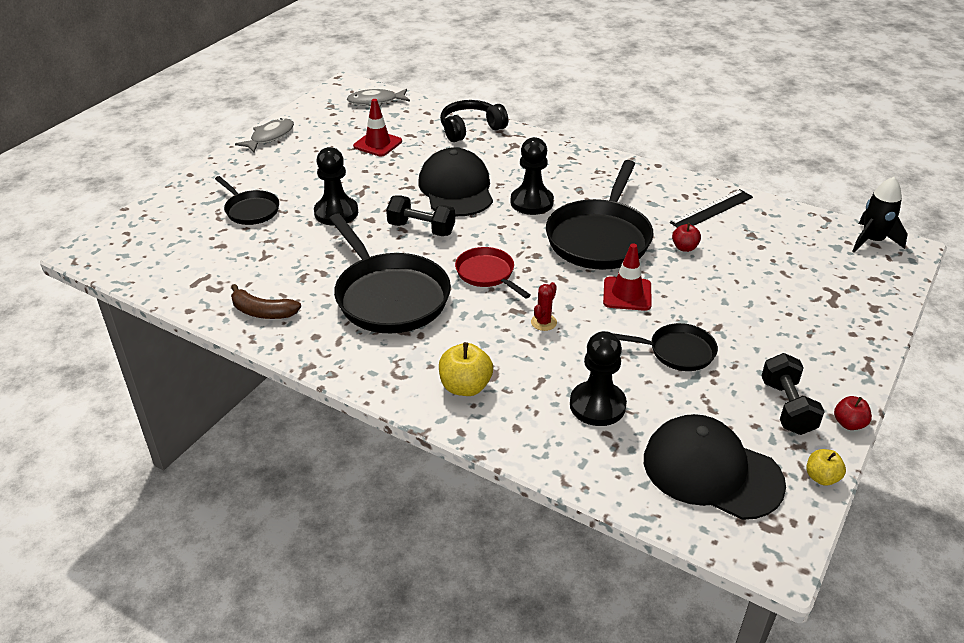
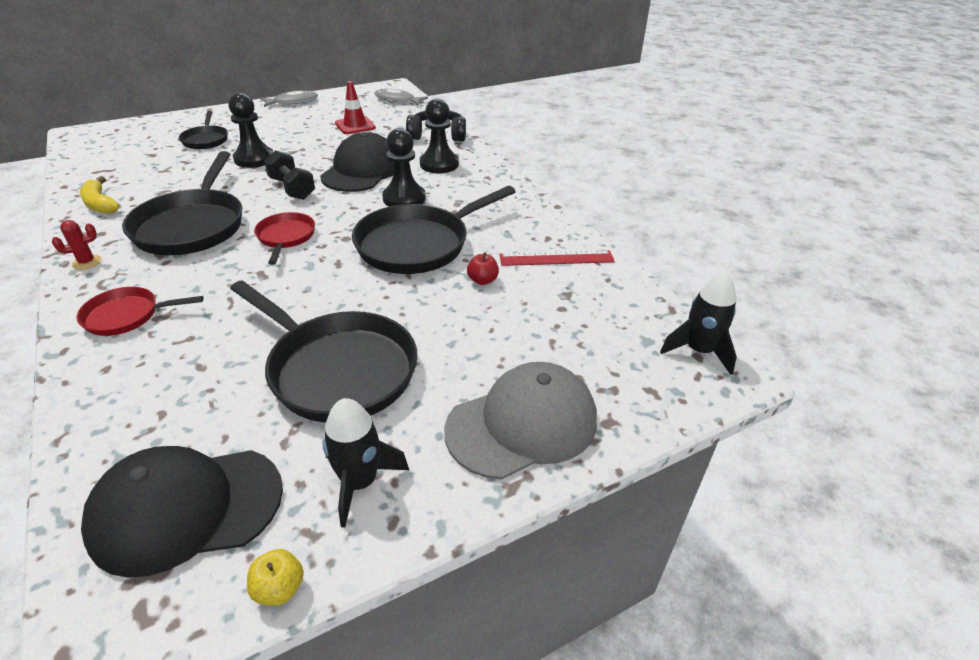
camera: 30 degrees right, 0 degrees up
(263, 312) = (100, 204): brown banana -> yellow banana
(465, 387) = (127, 316): yellow apple -> red pan
(543, 322) = (267, 292): red cactus -> red cactus (87, 262)
(597, 405) = (194, 383): black pawn -> black pawn (439, 164)
(627, 294) = (371, 298): red traffic cone -> none
(677, 351) = (337, 369): black pan -> black pan, size x1.88
(711, 210) = (556, 258): black ruler -> red ruler
(711, 471) = (186, 508): black cap -> black cap turned 75 degrees counterclockwise
(787, 407) = (360, 482): black dumbbell -> black rocket
(831, 331) = (522, 424): none -> grey cap
(849, 423) = (400, 540): red apple -> none

